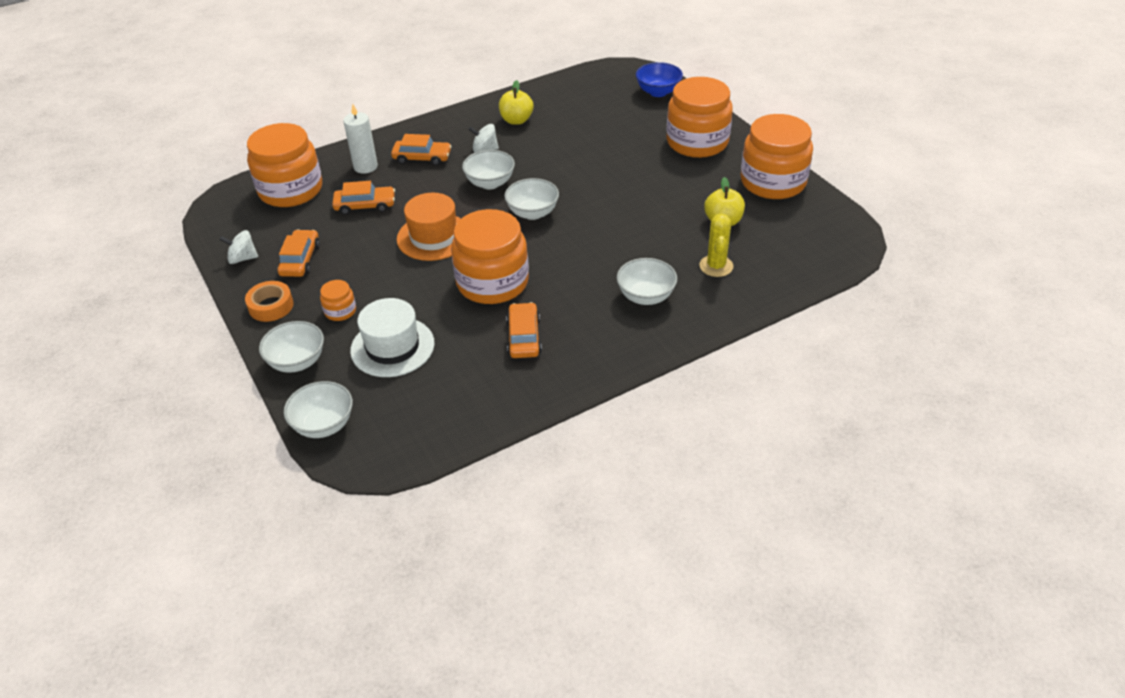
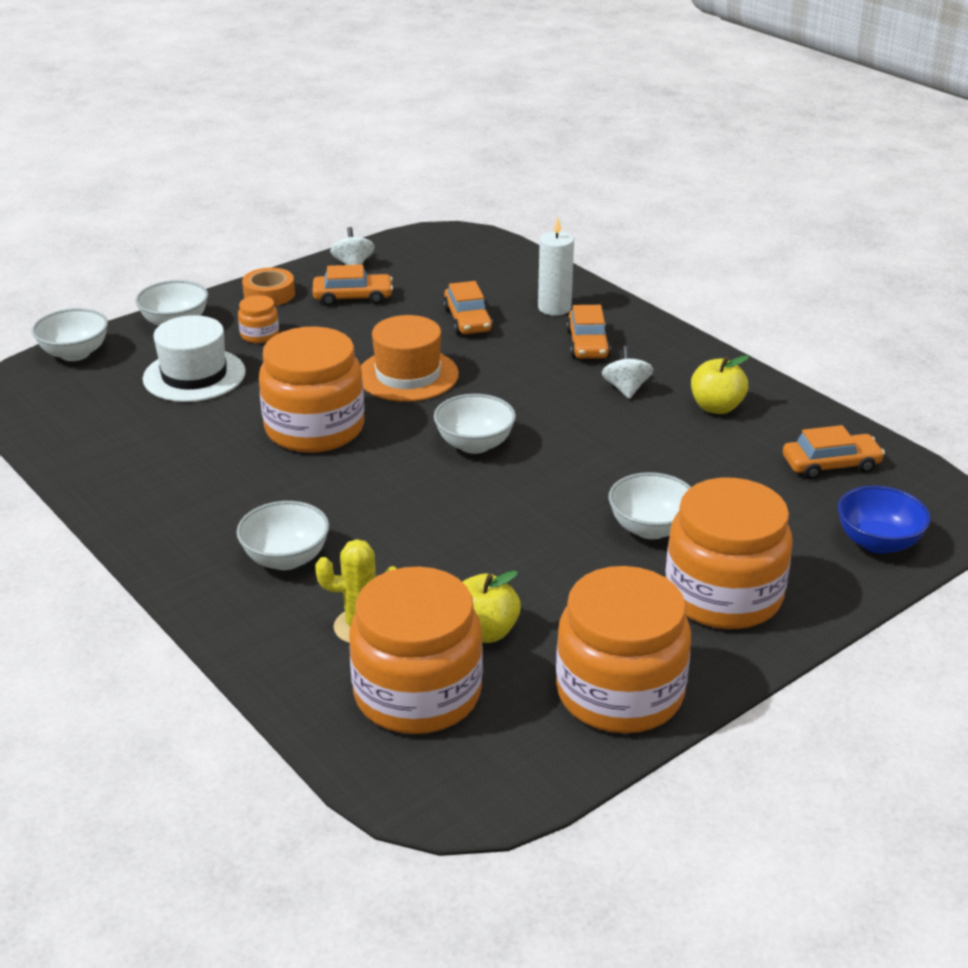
camera: 80 degrees right, 10 degrees down
(291, 190) = (490, 269): orange jar -> orange jar (417, 693)
(490, 183) = (540, 402): white bowl -> white bowl (650, 528)
(524, 337) = (204, 463): orange car -> orange car (831, 465)

